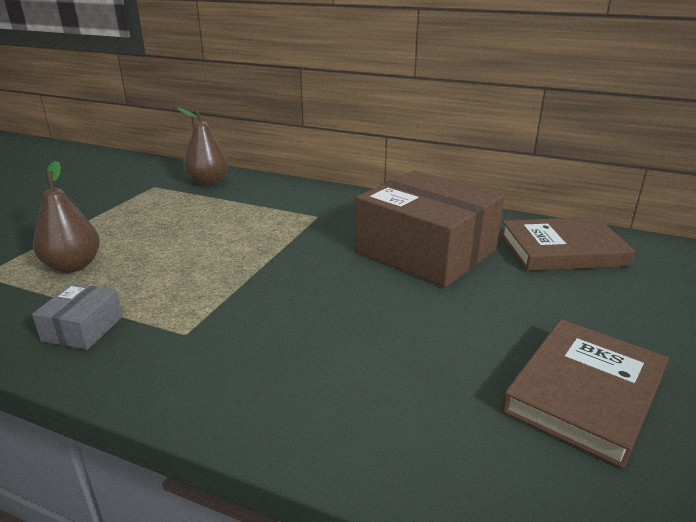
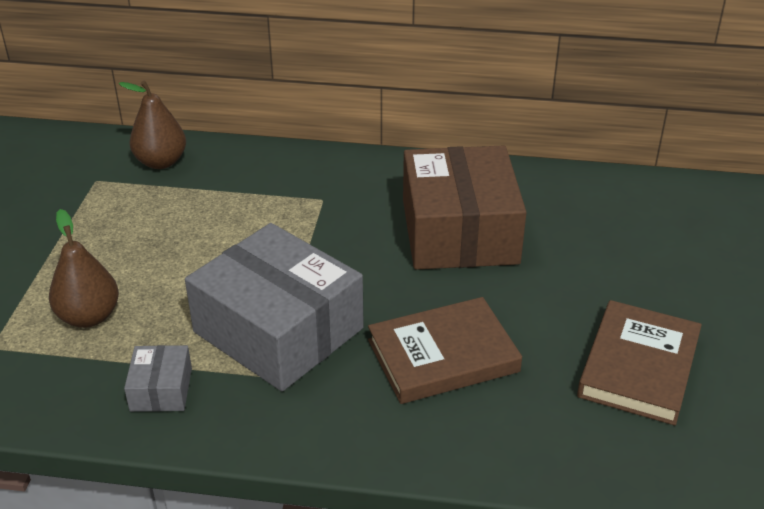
camera: 15 degrees left, 10 degrees up
(220, 299) = (278, 330): none -> grey box
(426, 251) = (459, 231): brown box -> brown box turned 60 degrees clockwise
(562, 250) = (594, 208): brown book -> brown book (443, 356)

